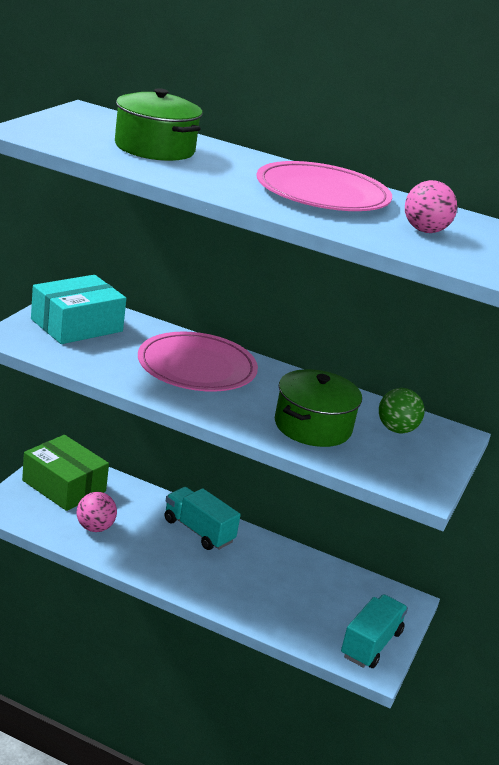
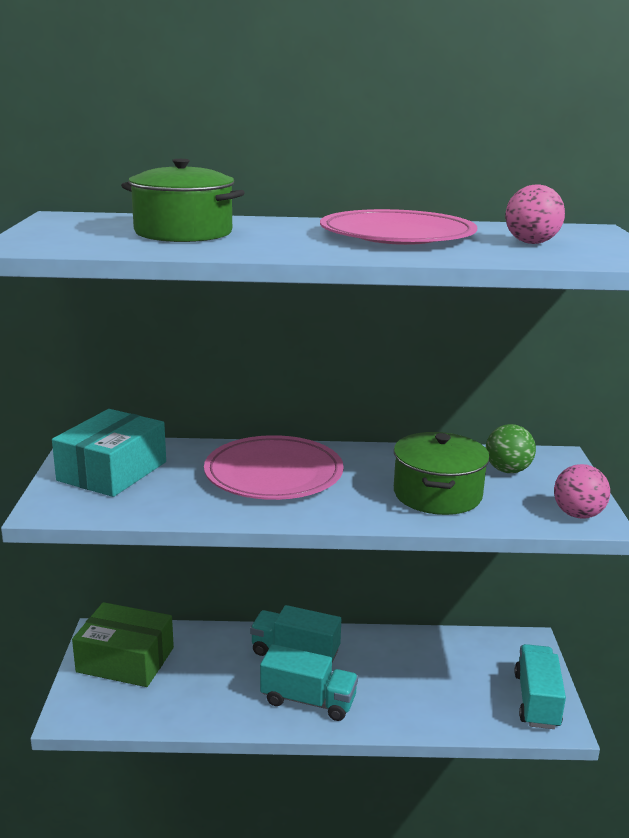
camera: 20 degrees left, 5 degrees down
(95, 528) = (190, 693): pink ball -> pink ball (577, 515)
(181, 568) = (308, 700): none -> turquoise truck

